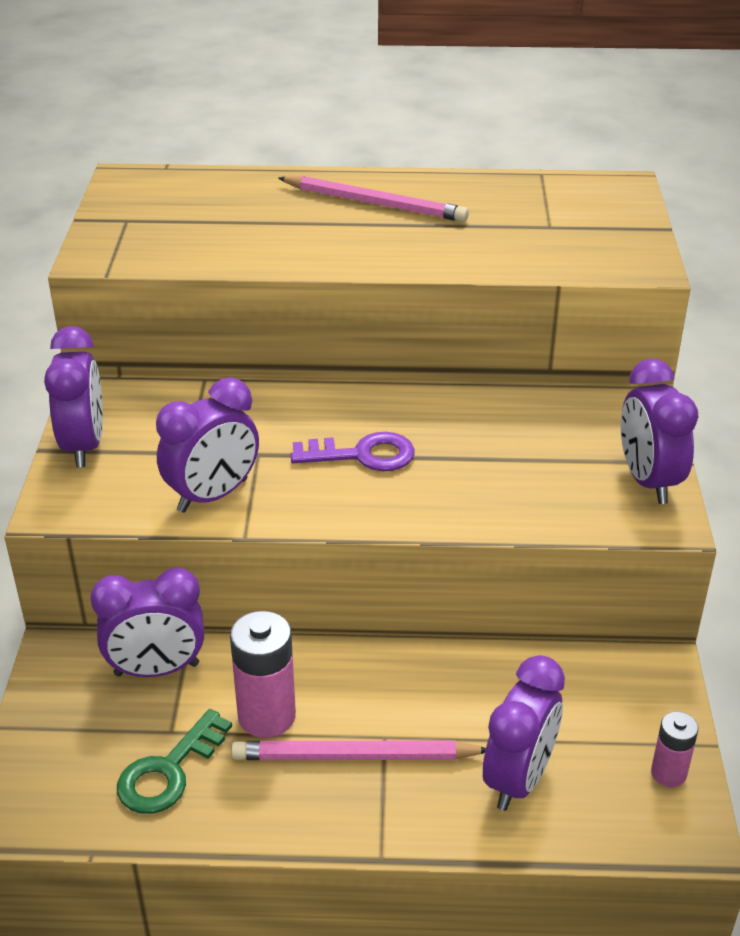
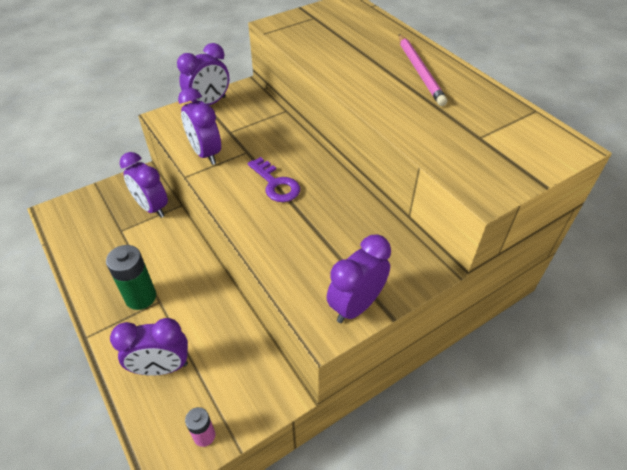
camera: 55 degrees right, 10 degrees up
(168, 771) = (98, 241): green key -> none
(213, 495) = (205, 153): purple clock -> purple clock turned 45 degrees clockwise
(266, 716) = (147, 255): pink battery -> none
(355, 756) = (141, 297): pink pencil -> green battery

